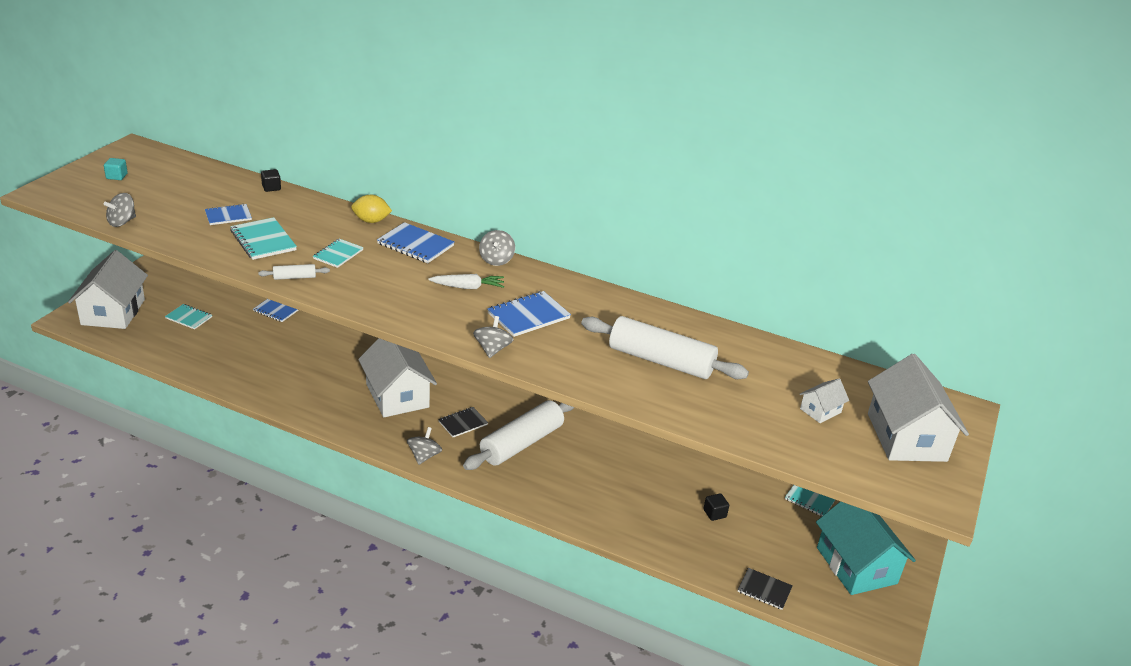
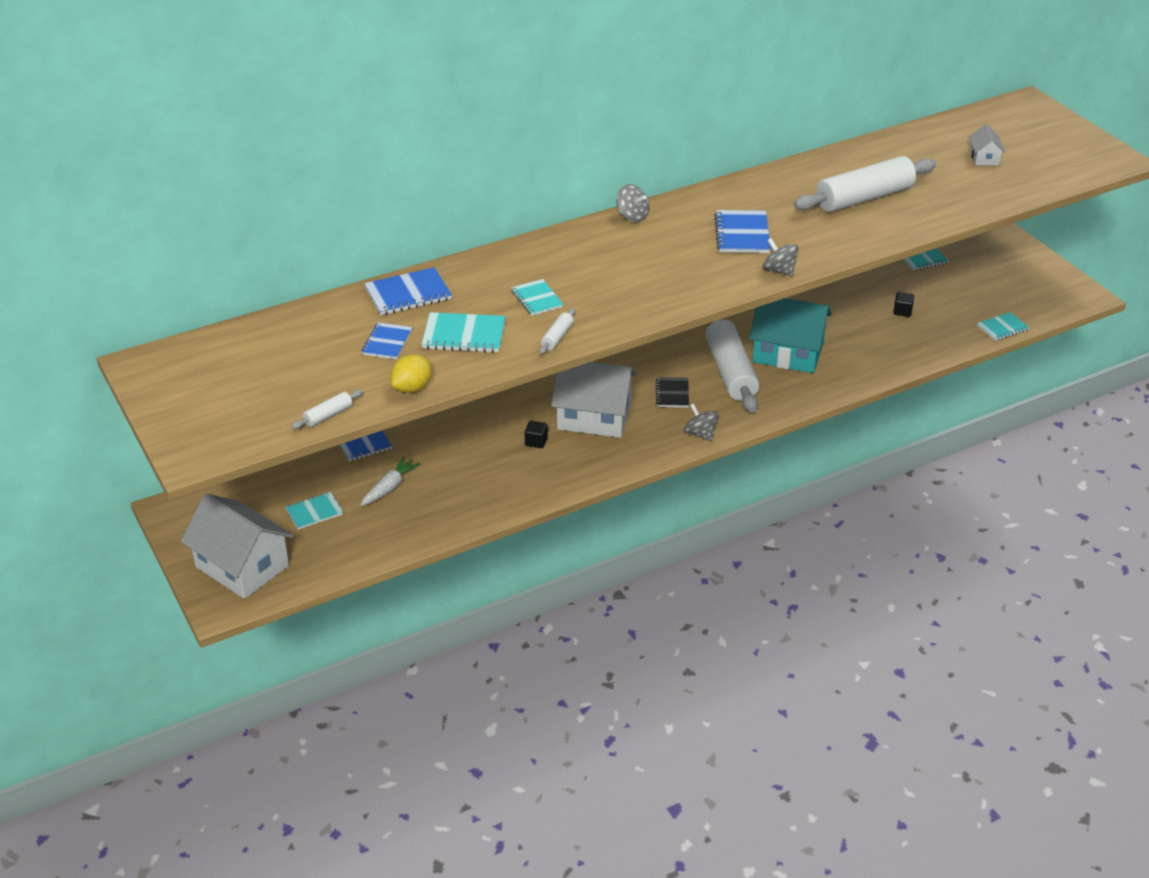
camera: 50 degrees left, 5 degrees up
(117, 176) = (208, 394): turquoise cube -> none
(122, 222) = (328, 415): grey spinning top -> white rolling pin
(271, 187) = (351, 298): black cube -> black cube (536, 442)
(371, 221) = (488, 259): yellow lemon -> yellow lemon (412, 388)
(415, 245) = (561, 250): blue notebook -> blue notebook (408, 294)
(468, 287) = (666, 248): white carrot -> white carrot (389, 487)
(764, 590) = (1002, 328): black notebook -> turquoise notebook
(856, 565) = (1009, 274): turquoise house -> turquoise house (787, 353)
(906, 437) = (1041, 139): white house -> none

